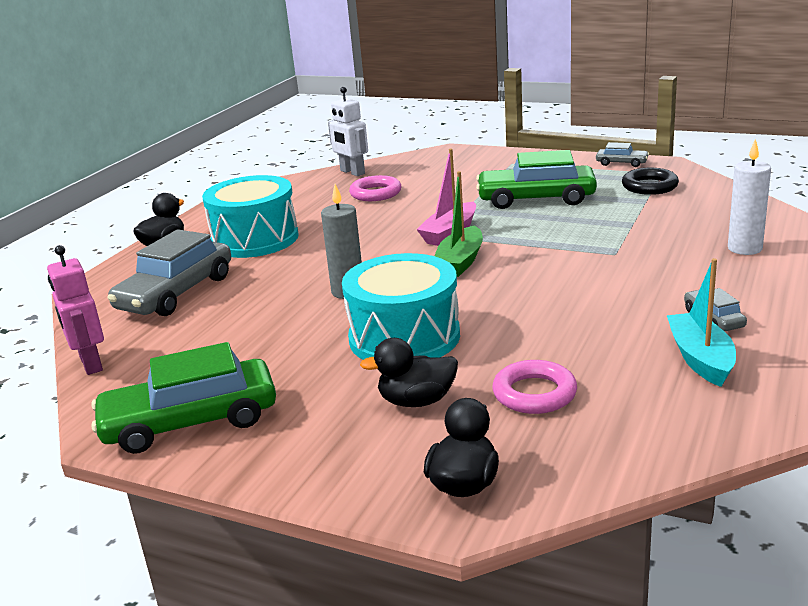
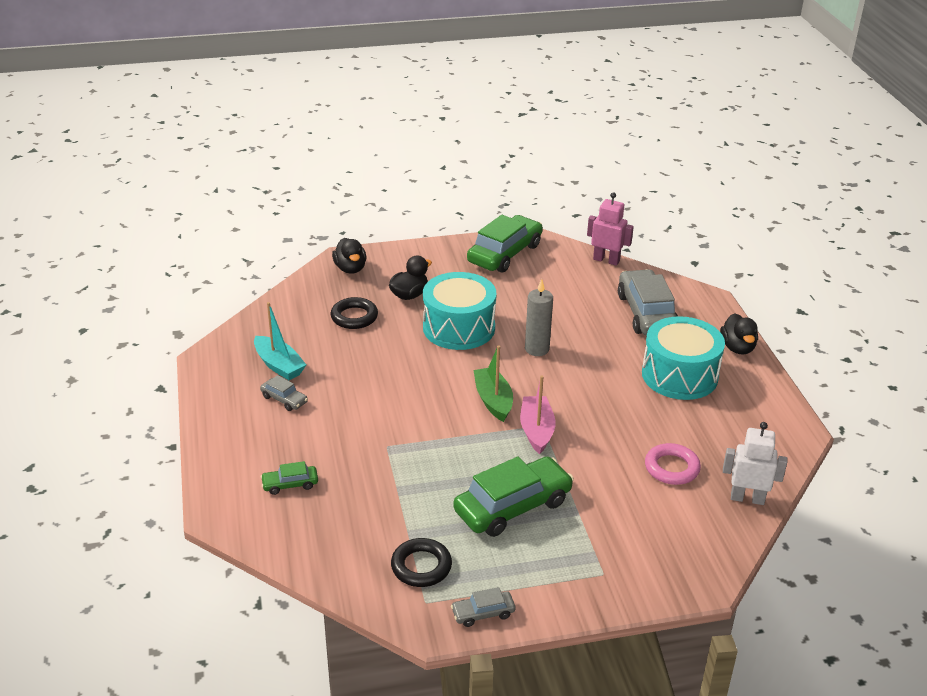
camera: 140 degrees right, 10 degrees up
(534, 393) = (354, 317): pink ring -> black ring
(744, 248) = (290, 484): white candle -> green car

